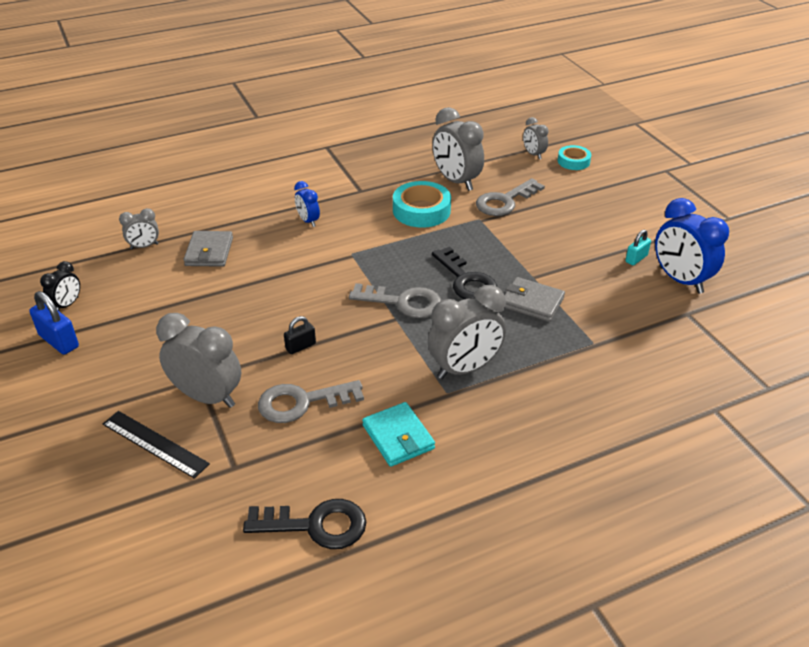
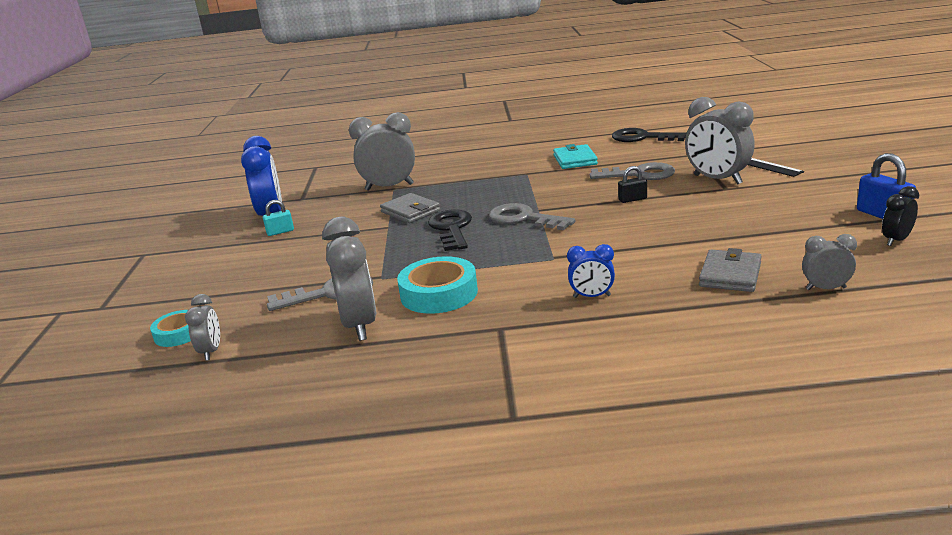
camera: 155 degrees left, 15 degrees down
(308, 221) = (592, 296): blue clock -> blue clock turned 105 degrees clockwise
(465, 368) = (503, 183): grey clock -> grey clock (389, 187)

